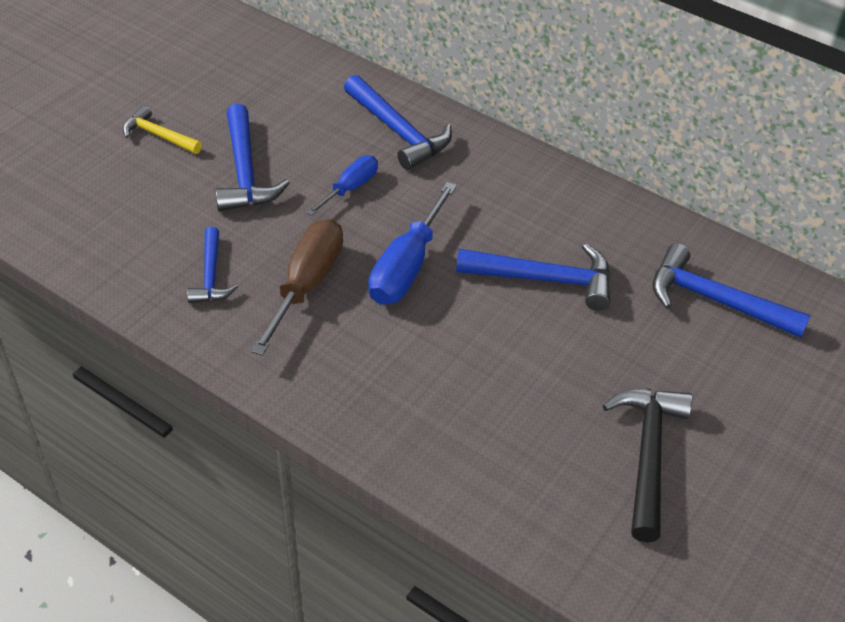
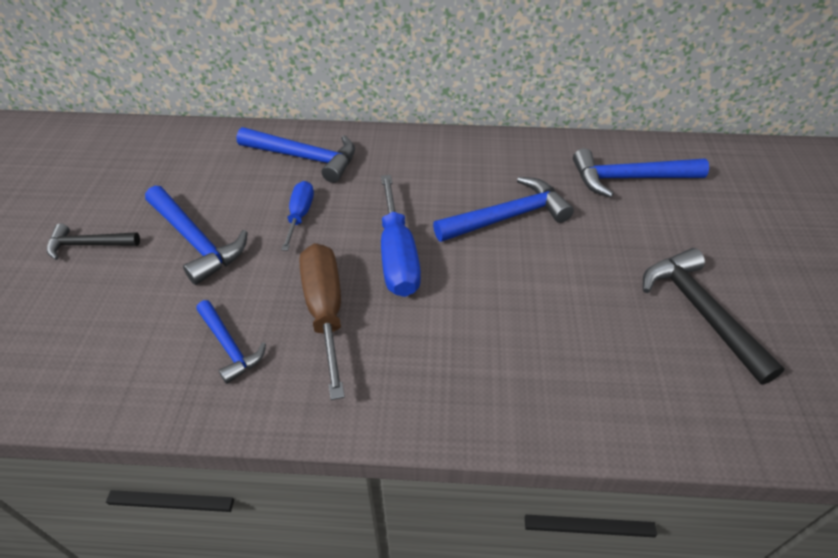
camera: 30 degrees left, 0 degrees up
(159, 135) = (89, 245): yellow hammer -> black hammer

